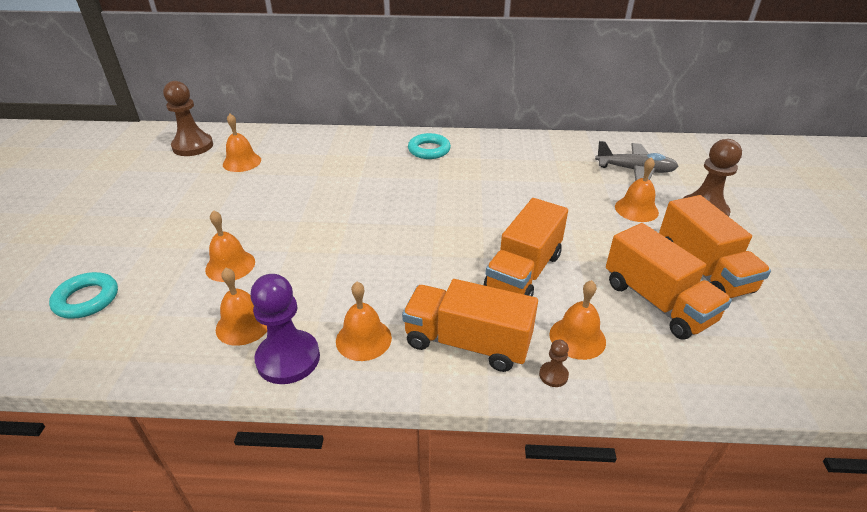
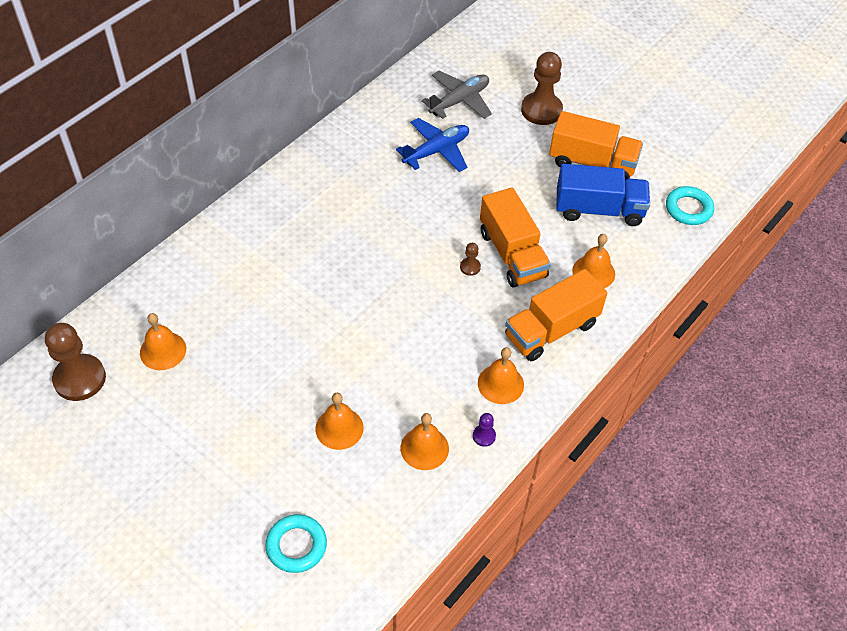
camera: 55 degrees left, 15 degrees up
(288, 358) = (484, 436): purple pawn -> purple pawn, size x0.45
(429, 150) = (293, 201): turquoise ring -> turquoise ring (688, 209)
(553, 375) = (612, 306): brown pawn -> brown pawn (470, 267)
(569, 183) = (436, 151): none -> blue plane
(636, 209) = (505, 141): orange bell -> none
(657, 302) = (599, 210): orange truck -> blue truck

